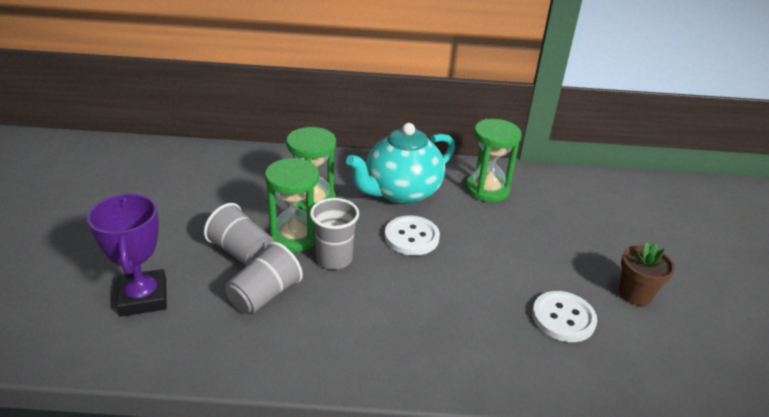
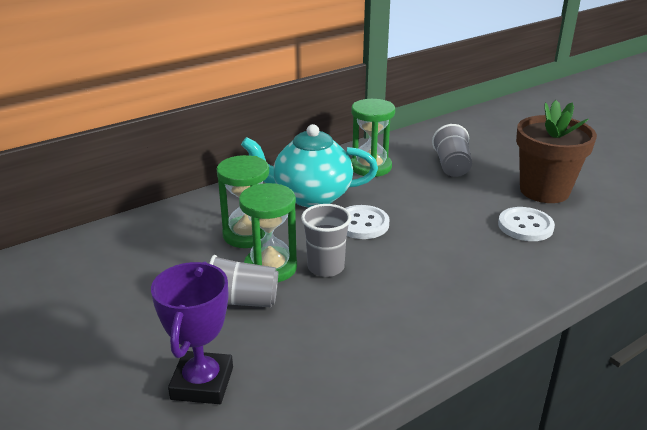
camera: 35 degrees left, 5 degrees down
(143, 297) = (202, 383): purple trophy -> purple trophy turned 60 degrees clockwise
(264, 295) = (307, 322): grey cup -> grey cup (451, 166)
(401, 192) = (311, 196): turquoise teapot -> turquoise teapot turned 75 degrees clockwise
(635, 294) = (544, 191): brown flower pot -> brown flower pot, size x1.82

